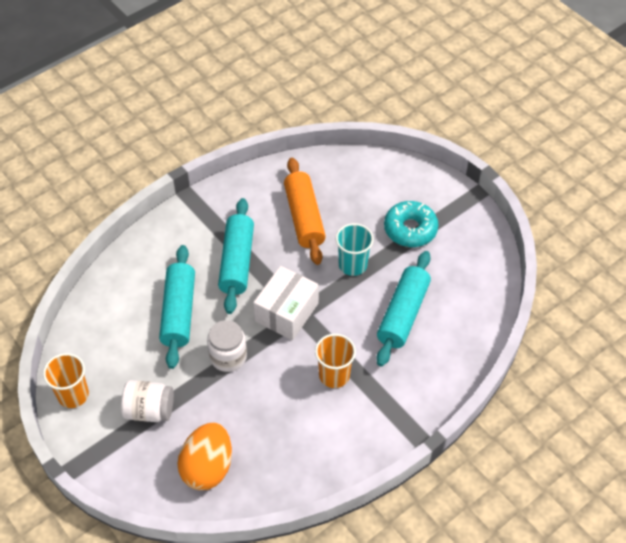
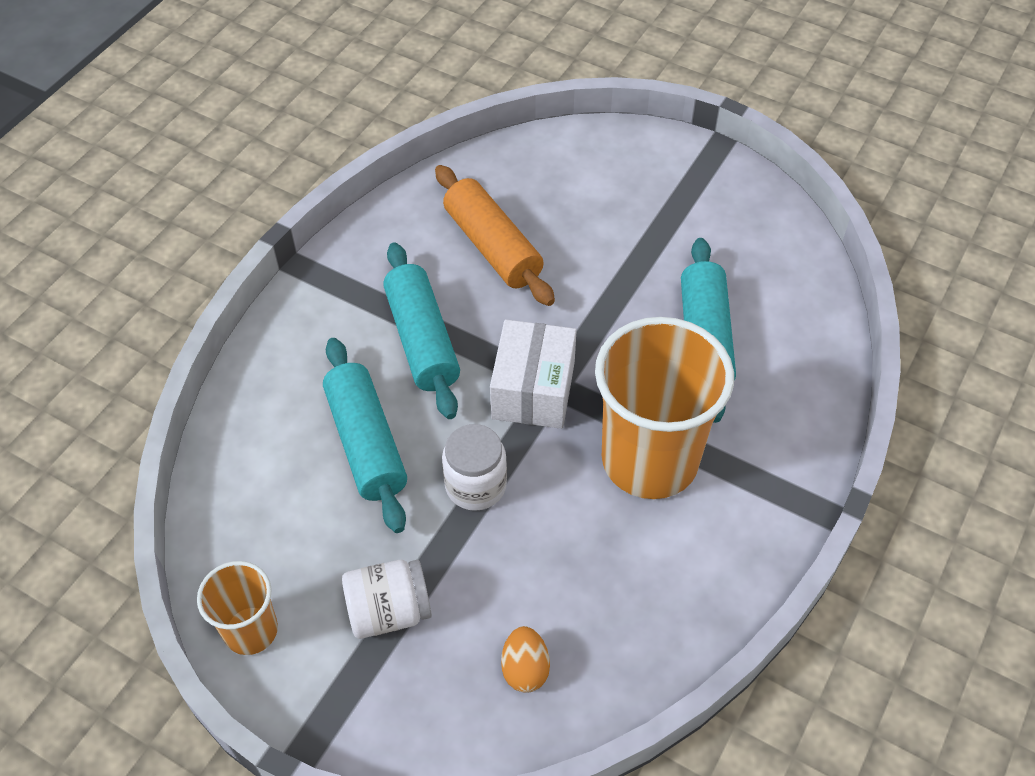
camera: 20 degrees left, 0 degrees up
(207, 467) = (525, 669): orange egg -> orange egg, size x0.56
(334, 375) = (649, 459): orange cup -> orange cup, size x1.95
(352, 265) = (597, 292): turquoise cup -> none
(410, 229) = (654, 218): turquoise donut -> none

